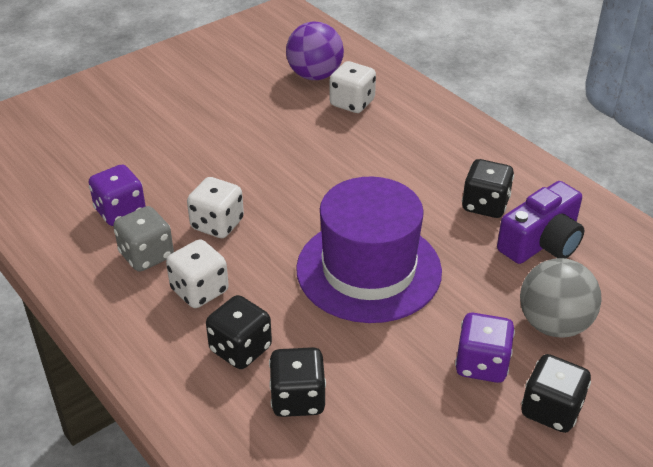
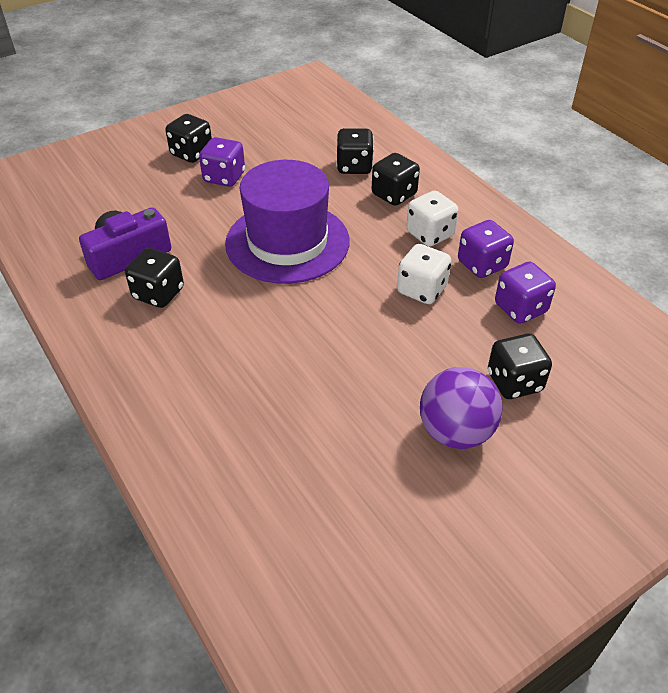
camera: 175 degrees left, 5 degrees up
(146, 255) = (482, 265): grey dice -> purple dice
(147, 152) = (514, 382): none -> black dice
(315, 75) = (300, 513): purple ball -> purple ball (455, 432)
(352, 103) = (257, 449): white dice -> none
(553, 324) = (158, 197): grey ball -> none

